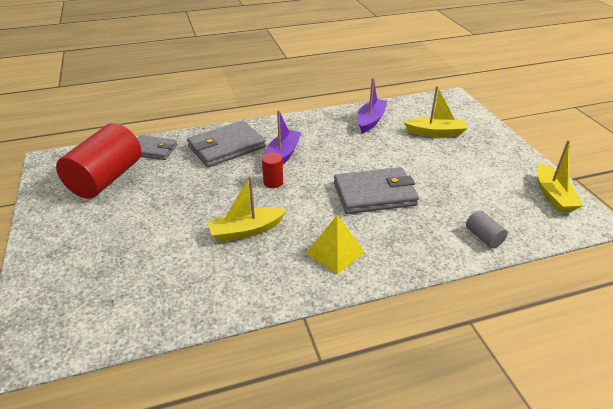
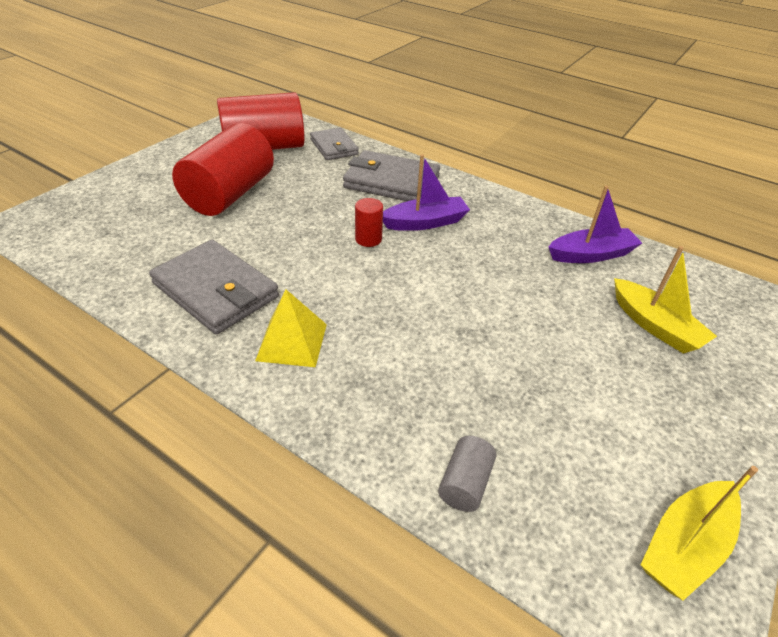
camera: 50 degrees right, 5 degrees up
(145, 218) = (229, 194): none -> red cylinder
(246, 231) = (268, 260): yellow boat -> none
(374, 194) = (438, 326): grey wallet -> grey wallet (216, 290)

